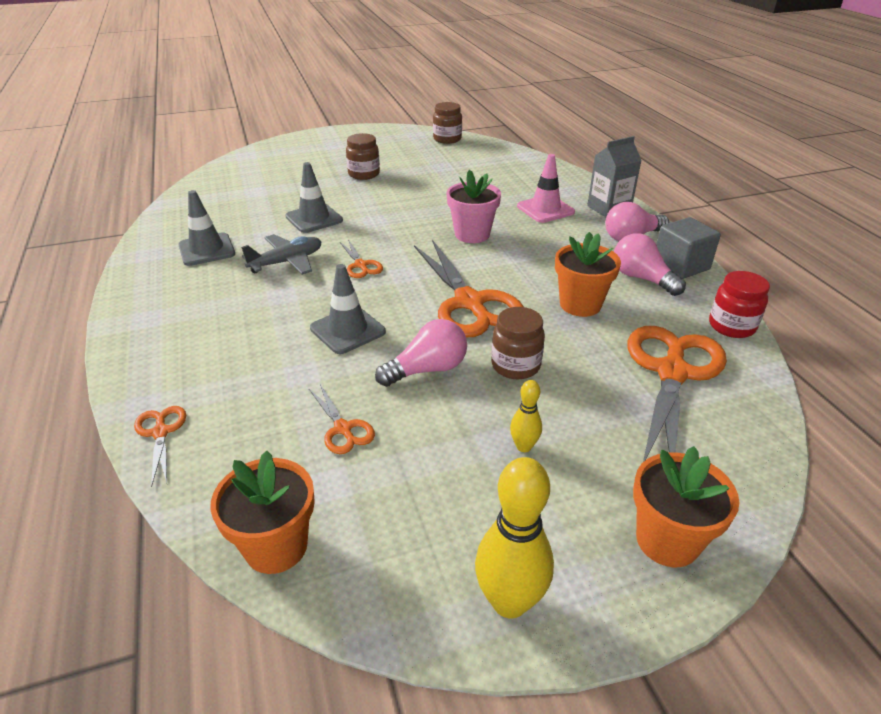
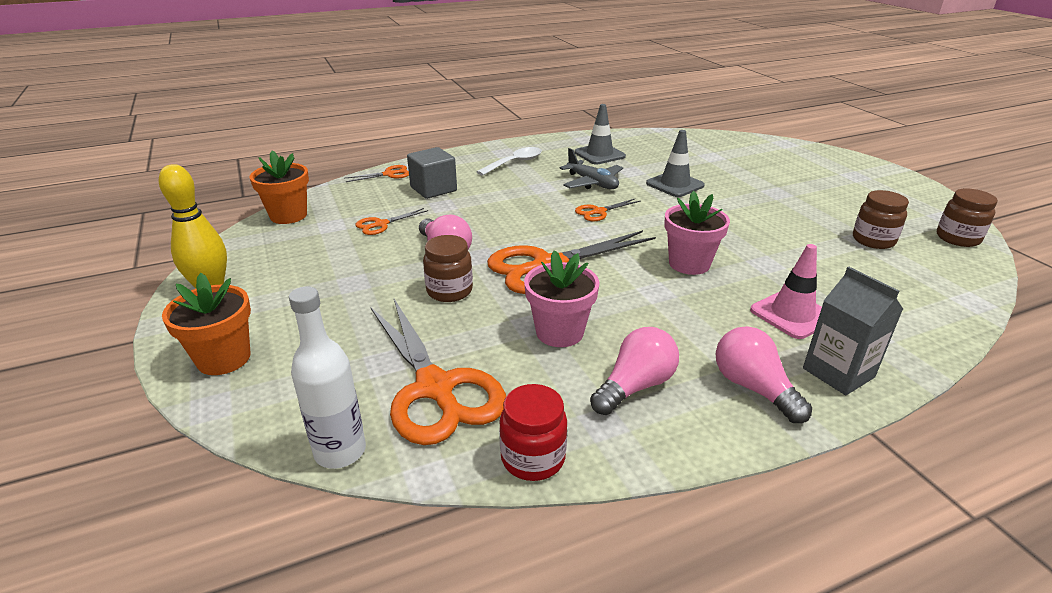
camera: 85 degrees right, 5 degrees down
(193, 311) = (514, 163): none -> white spoon
(347, 330) = (497, 215): grey traffic cone -> none
(364, 174) = (793, 197): brown jar -> brown jar (873, 240)
(523, 446) = (345, 294): yellow bowling pin -> none
(580, 304) = (559, 332): orange flower pot -> pink flower pot
(672, 372) = (436, 389): orange scissors -> orange scissors turned 45 degrees clockwise
(680, 266) = (686, 430): grey cube -> grey cube (433, 189)
(767, 423) = (340, 451): none -> white bottle

